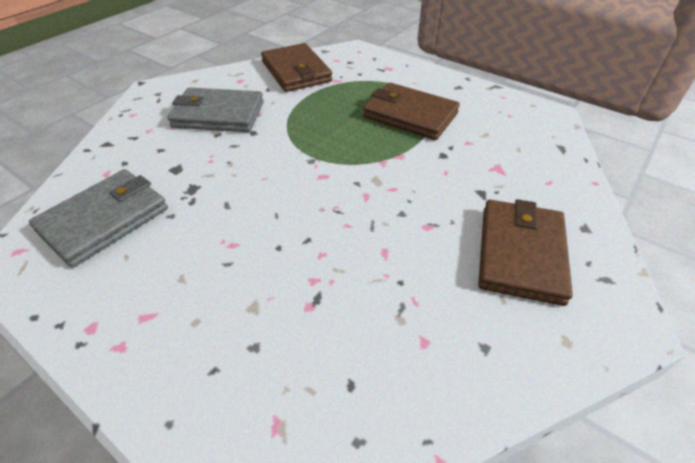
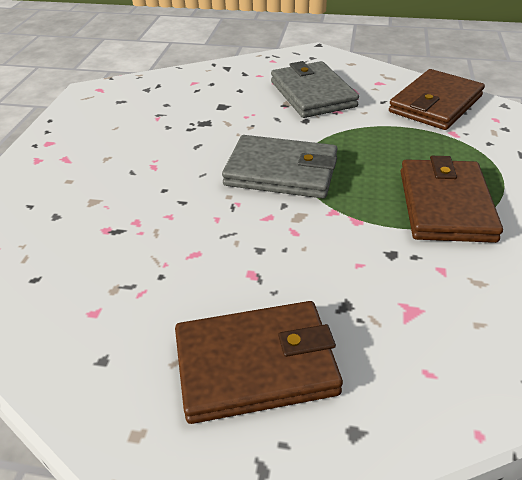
camera: 65 degrees right, 5 degrees down
(104, 220) = (145, 104): grey wallet -> grey wallet (281, 172)

